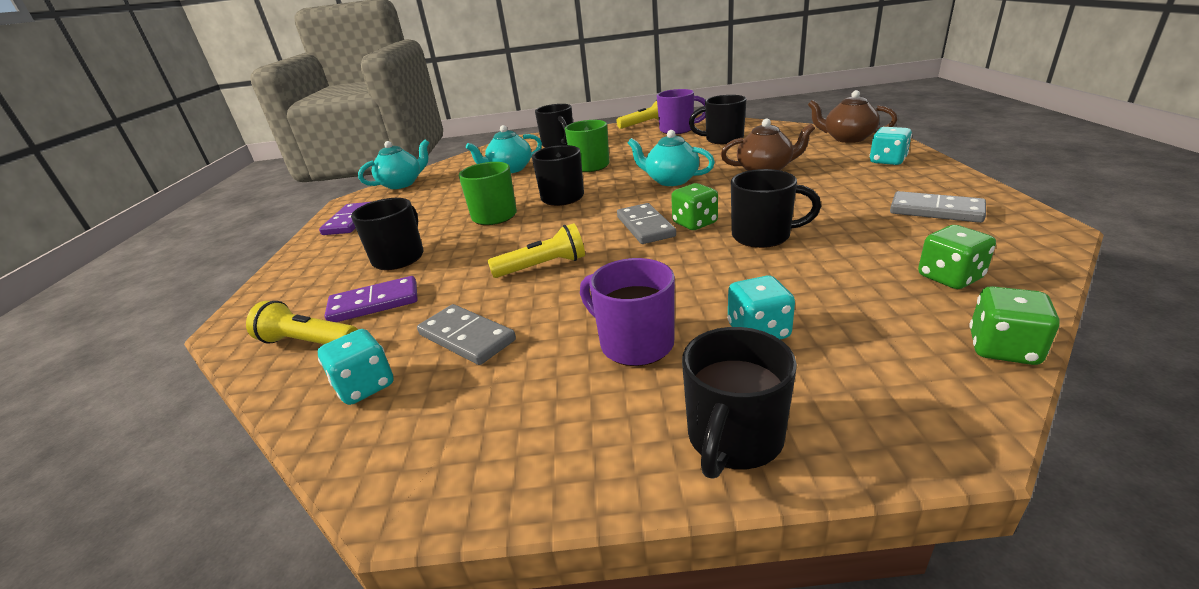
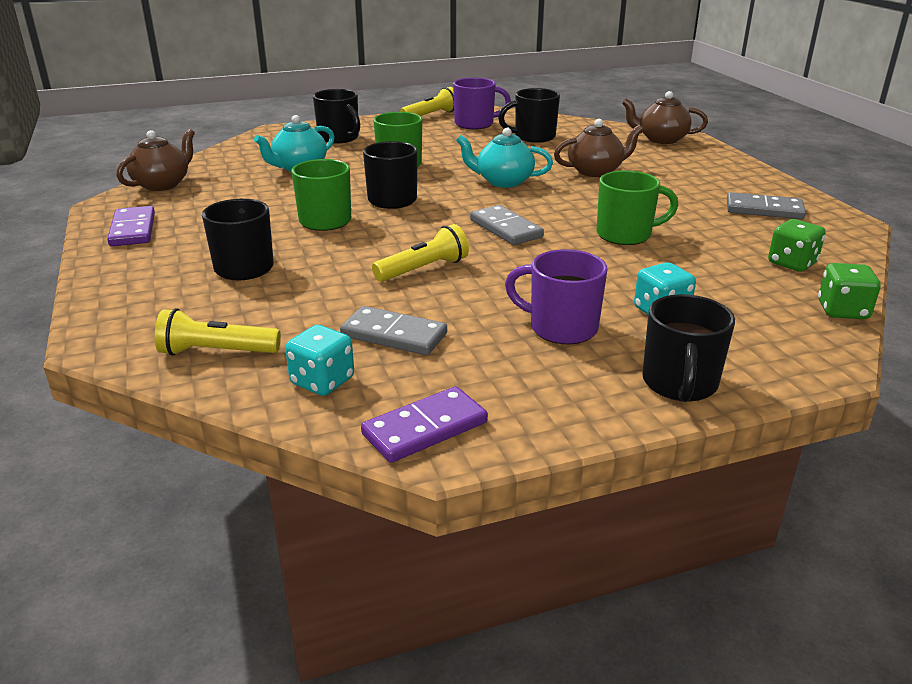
camera: 20 degrees left, 0 degrees up
(374, 303) = (259, 312): purple domino -> purple domino (425, 428)
(402, 184) = (162, 184): turquoise teapot -> brown teapot
(694, 223) = (554, 224): green dice -> none
(763, 236) = (625, 235): black mug -> green mug
(887, 161) = (707, 163): turquoise dice -> none

